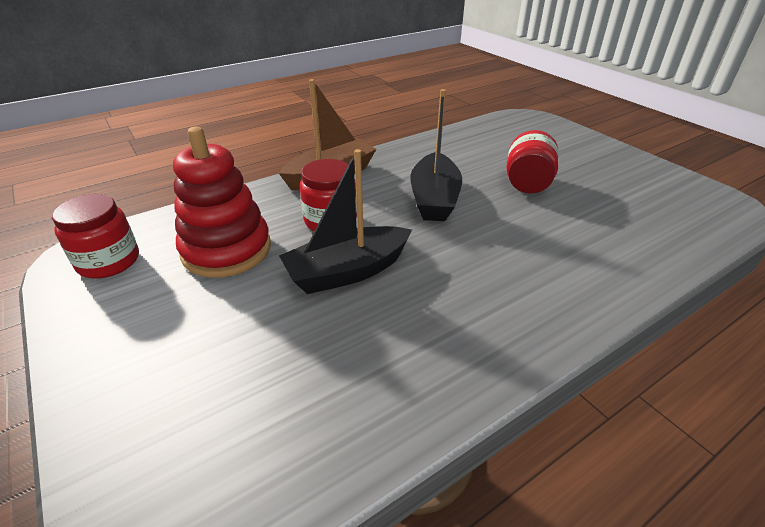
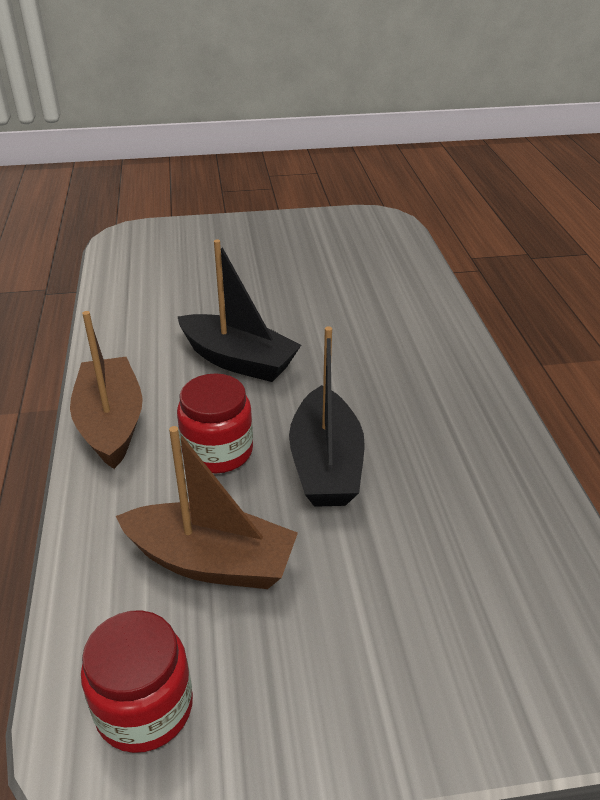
camera: 65 degrees left, 0 degrees up
(226, 250) = (211, 562): red stacking toy -> brown boat
(527, 183) = (261, 293): red jar -> none

